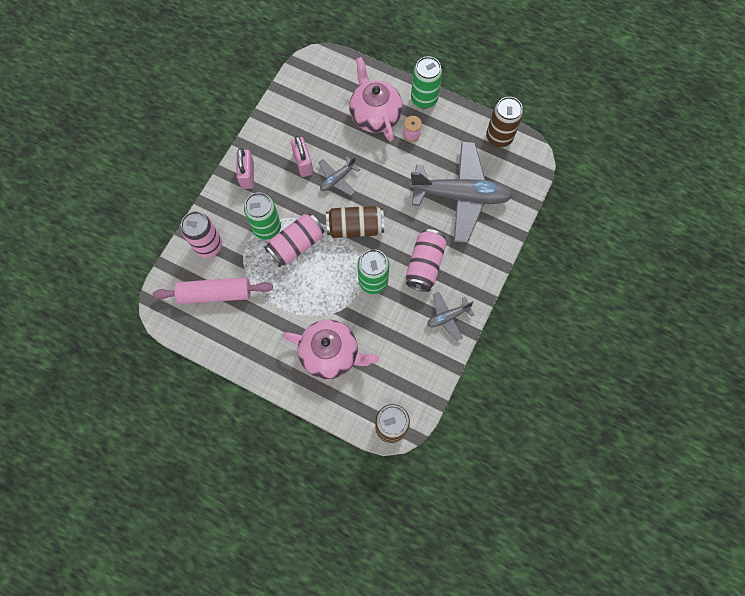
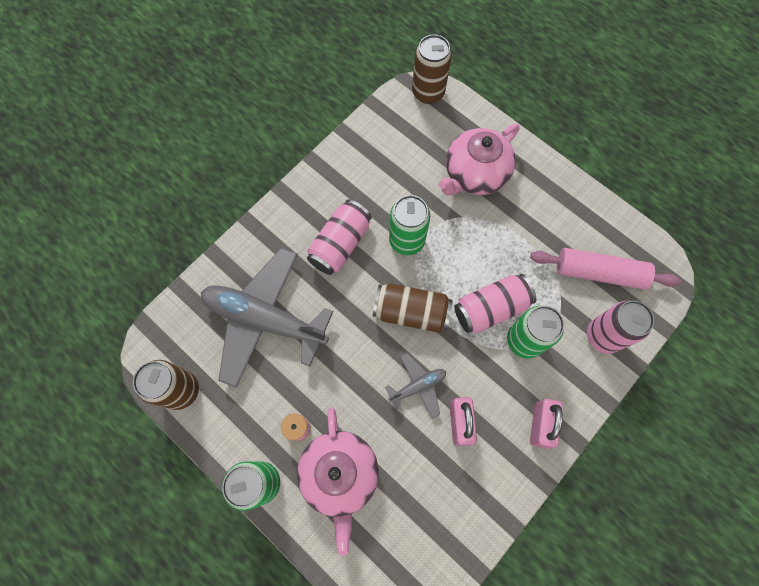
camera: 165 degrees left, 0 degrees up
(330, 354) = (474, 174): pink teapot -> pink teapot turned 75 degrees counterclockwise
(448, 317) = (333, 181): grey plane -> none

